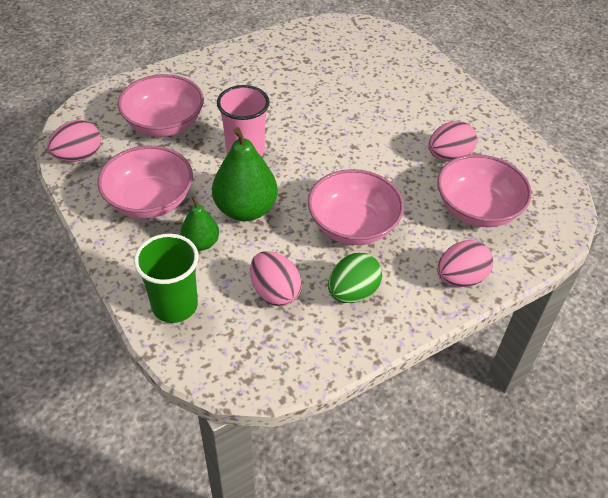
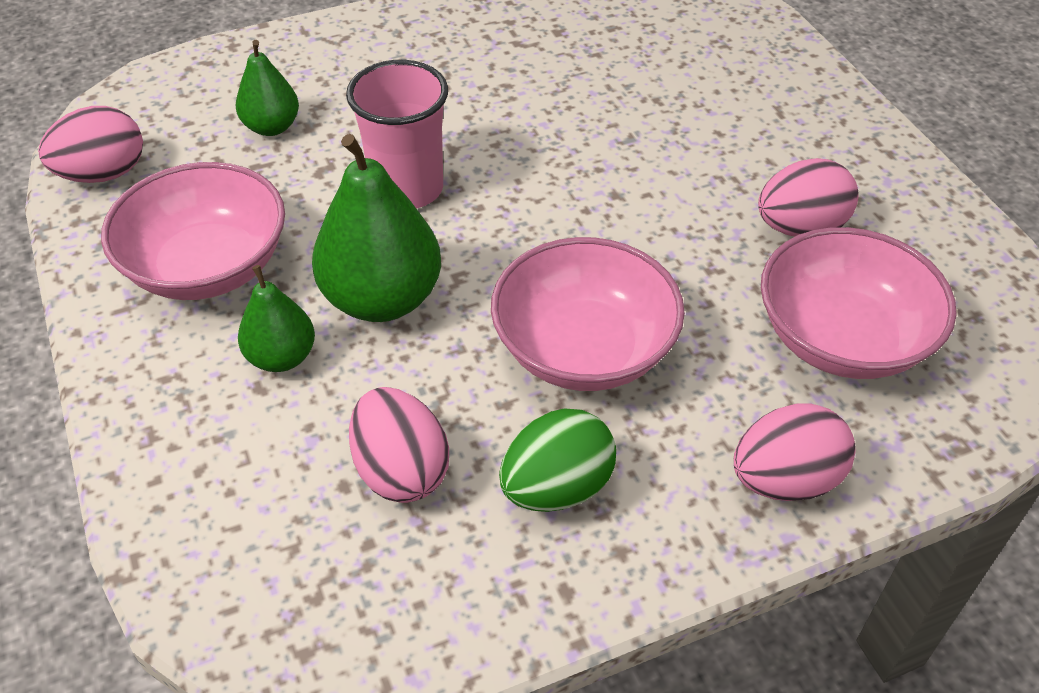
camera: 10 degrees right, 0 degrees up
(164, 124) = (272, 127): pink bowl -> green pear
(175, 305) = (200, 478): green cup -> none

